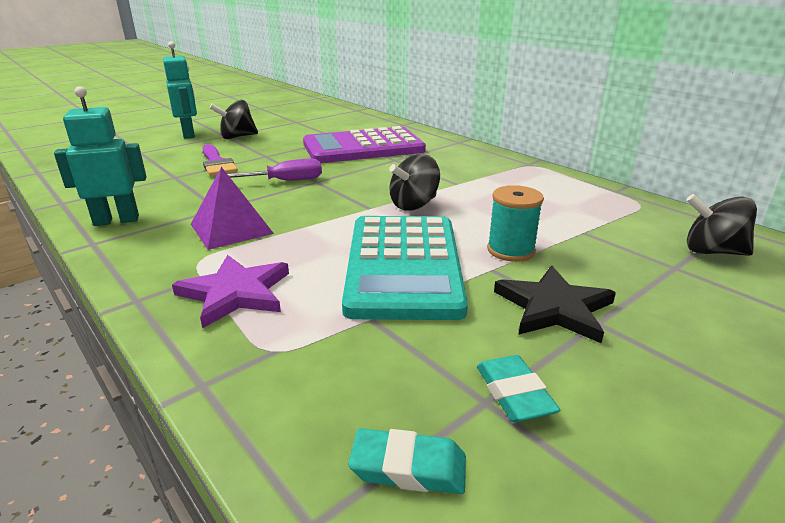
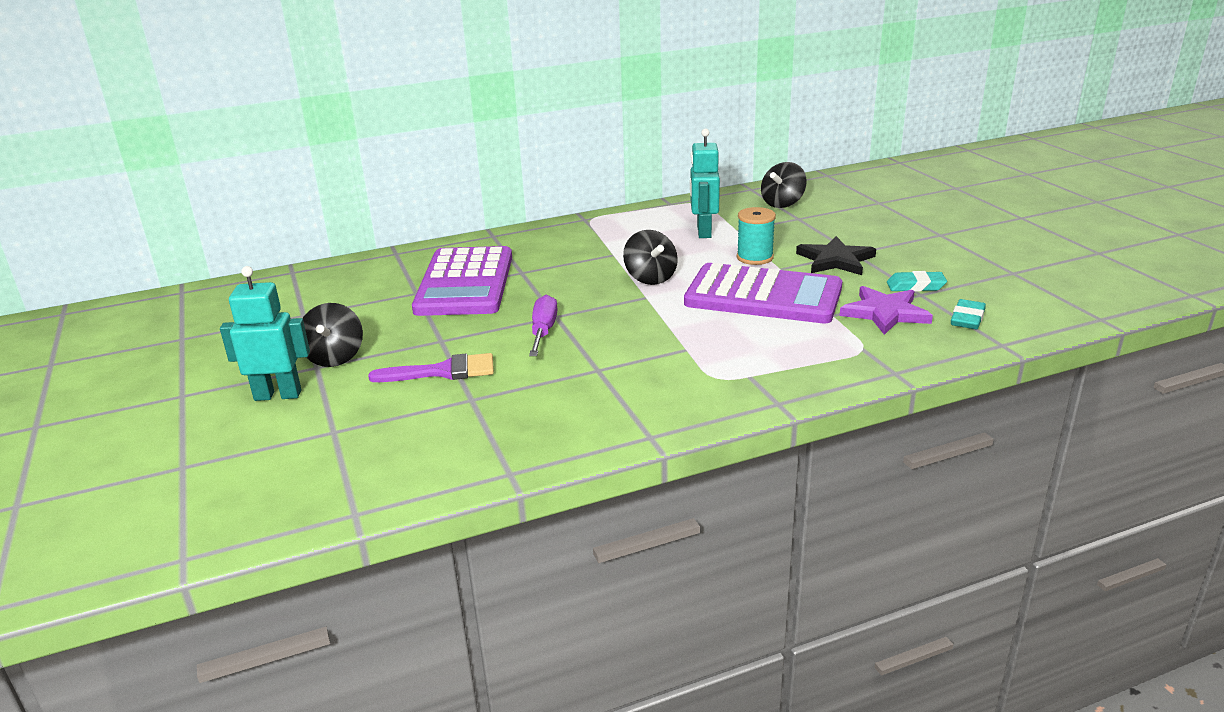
camera: 70 degrees left, 0 degrees up
(116, 220) = (596, 427): turquoise robot -> turquoise robot (703, 232)
(231, 228) = (655, 362): purple pyramid -> none
(236, 293) = (782, 361): purple star -> purple star (885, 313)
(404, 266) = (763, 296): turquoise calculator -> purple calculator

